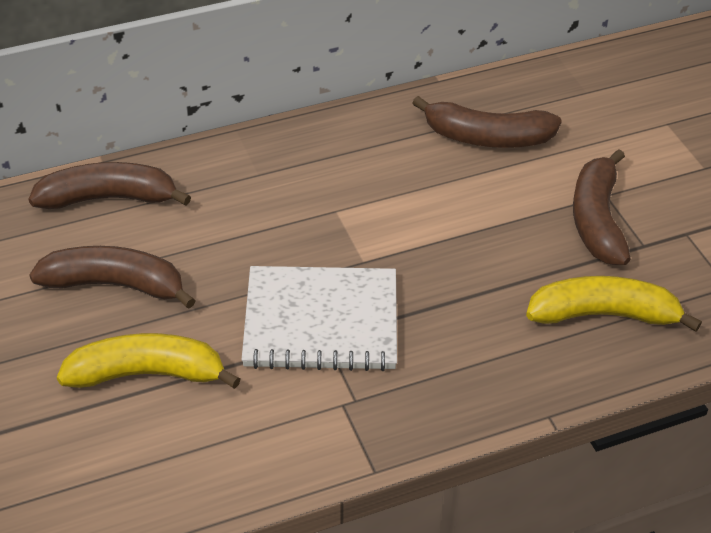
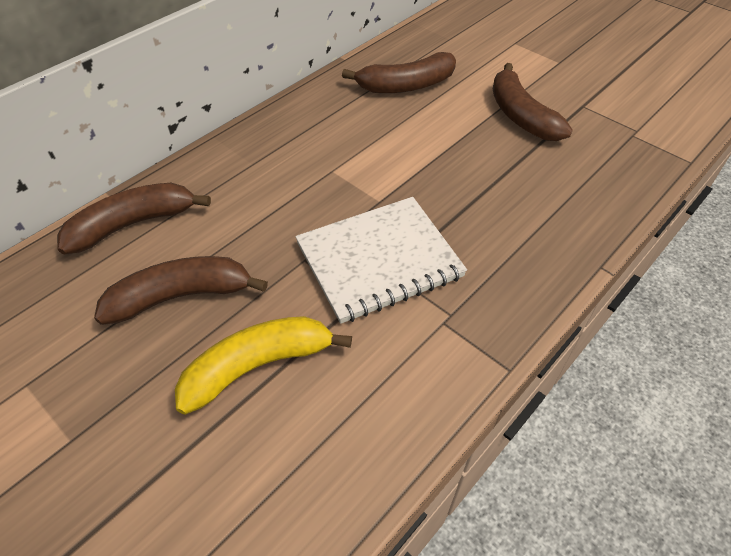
camera: 25 degrees left, 5 degrees up
(603, 314) = (576, 177): yellow banana -> none

